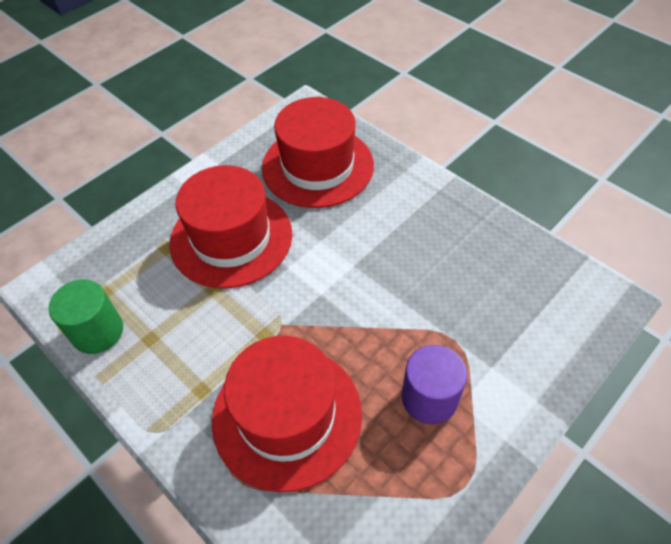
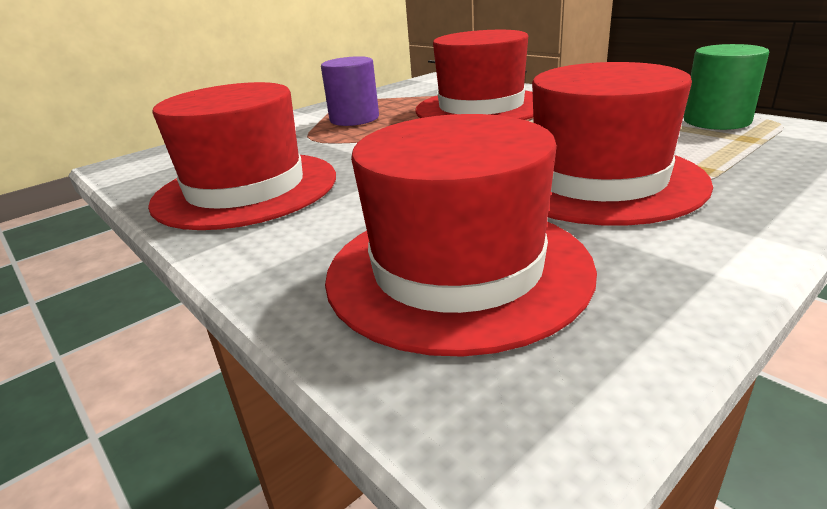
camera: 175 degrees left, 25 degrees down
(461, 244) = (246, 189): none -> red hat

